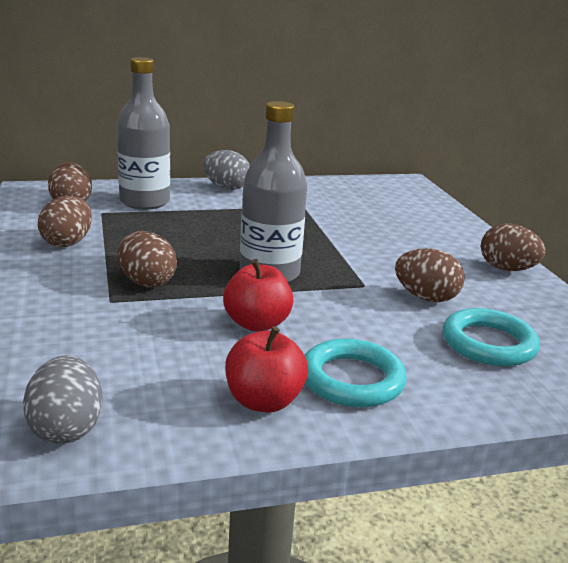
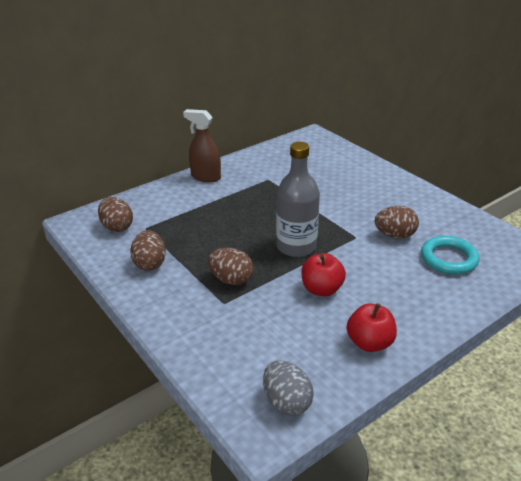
camera: 20 degrees left, 10 degrees up
(145, 202) = (164, 208): grey bottle -> none
(226, 188) = (205, 177): grey egg -> brown spray bottle
(352, 379) = (401, 310): turquoise ring -> none
(507, 269) = (421, 196): brown egg -> none

